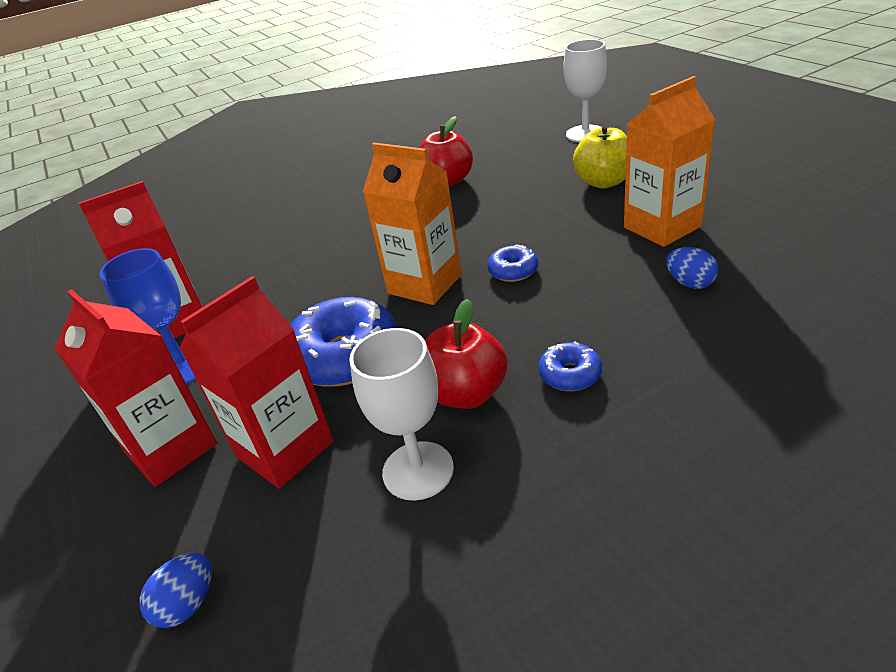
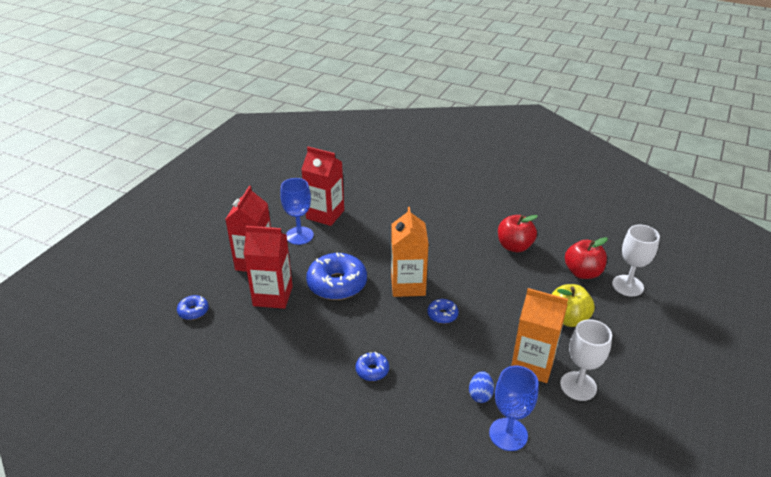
camera: 50 degrees right, 0 degrees up
(188, 604) = (193, 311): blue egg -> blue donut
(418, 470) = (284, 343): white goblet -> white goblet (578, 386)
(466, 393) = (337, 338): red apple -> red apple (582, 272)
(776, 281) = (508, 434): none -> blue goblet

